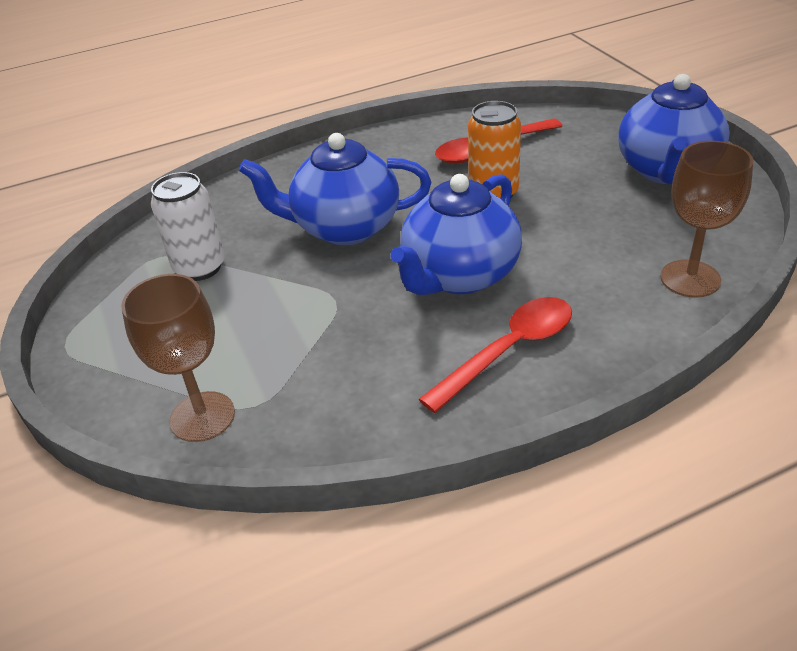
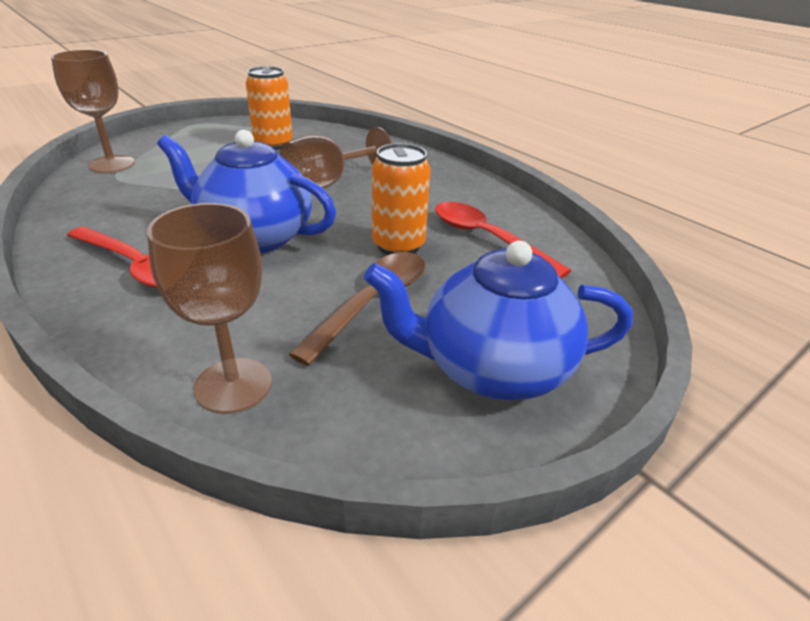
camera: 70 degrees right, 5 degrees down
(200, 267) = (273, 144): white can -> orange can
(344, 228) = (327, 184): blue teapot -> brown goblet
(583, 212) = (373, 301): none -> brown spoon

